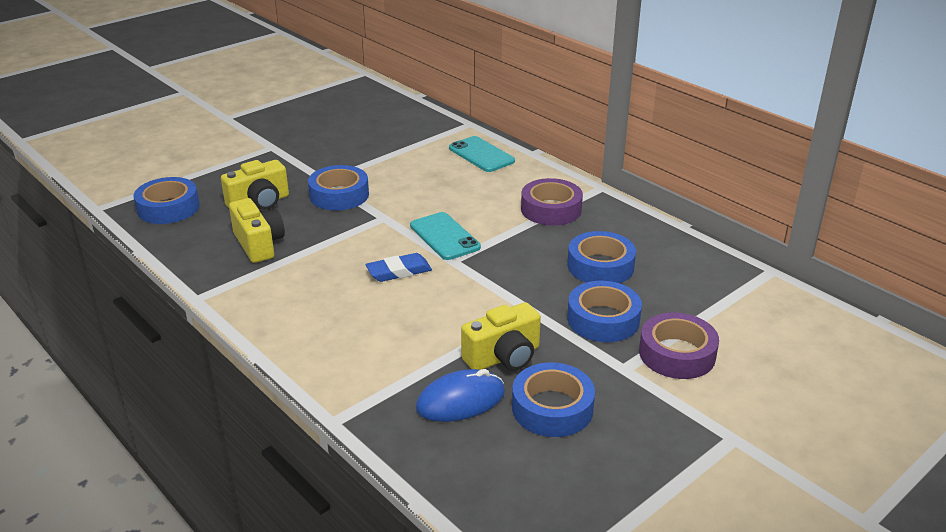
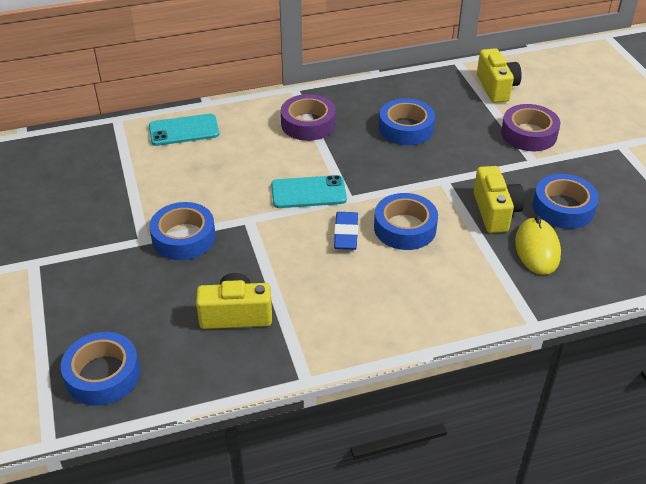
camera: 65 degrees left, 10 degrees up
(259, 203) = (152, 298): yellow camera -> yellow camera (496, 87)
(460, 400) = (537, 249): blue mouse -> yellow mouse
(603, 319) = (474, 151): blue tape -> blue tape (405, 228)

